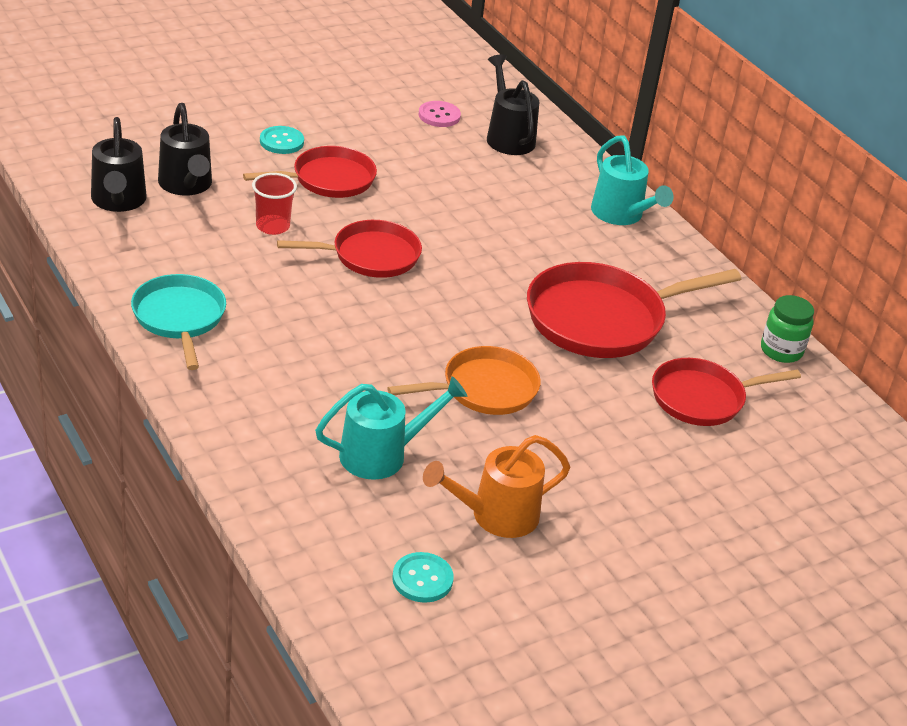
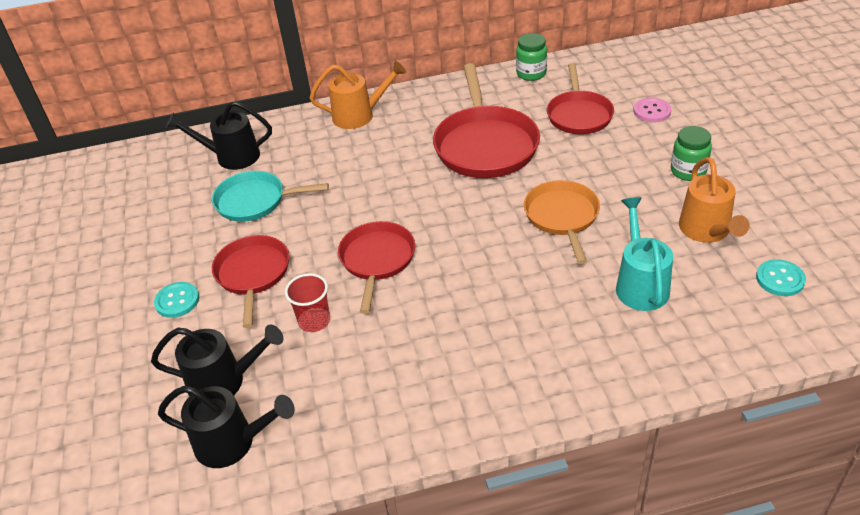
camera: 65 degrees left, 5 degrees up
(180, 318) = (443, 404): turquoise pan -> turquoise pan (255, 201)
(439, 115) = (181, 192): pink button -> pink button (652, 111)
(615, 502) = (688, 171): none -> green jar
(621, 215) = (360, 115): turquoise watering can -> orange watering can

